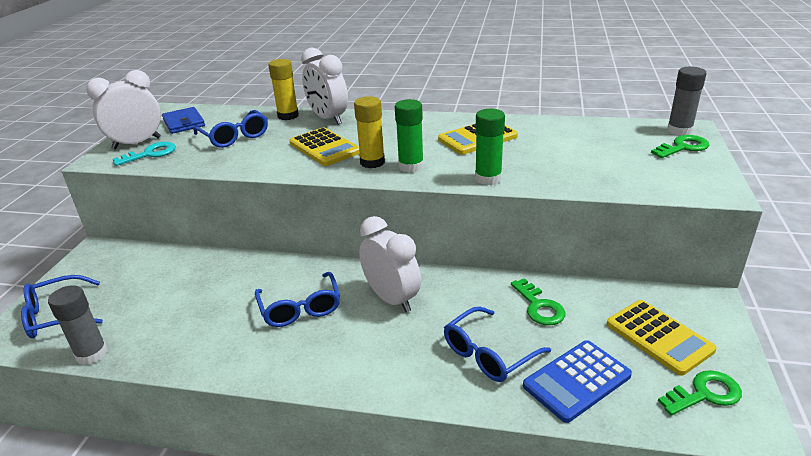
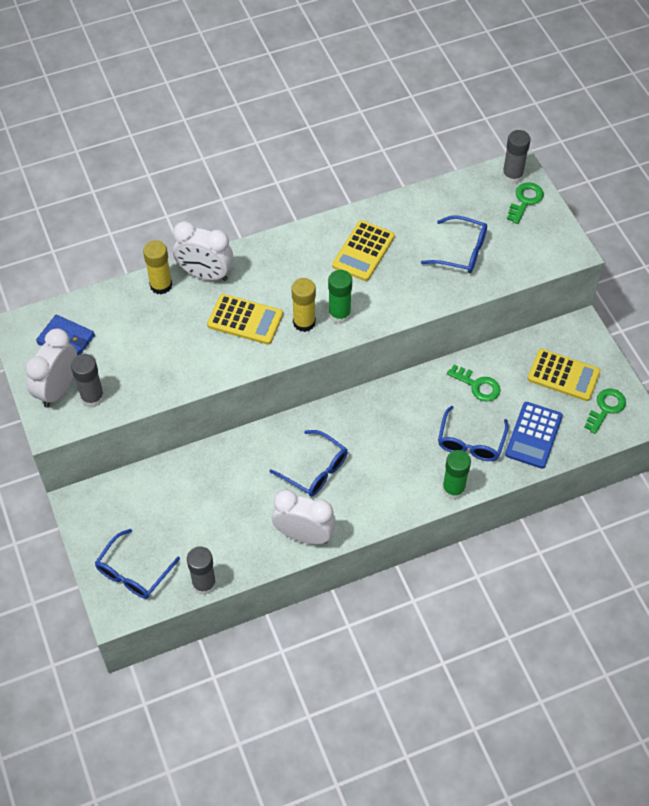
camera: 35 degrees left, 25 degrees up
(150, 154) = (92, 397): turquoise key -> grey glue stick
(235, 136) = (144, 339): blue glasses -> blue glasses (461, 251)
(391, 299) = (373, 428): white clock -> white clock (304, 535)
(488, 178) = (409, 304): green glue stick -> green glue stick (453, 489)

